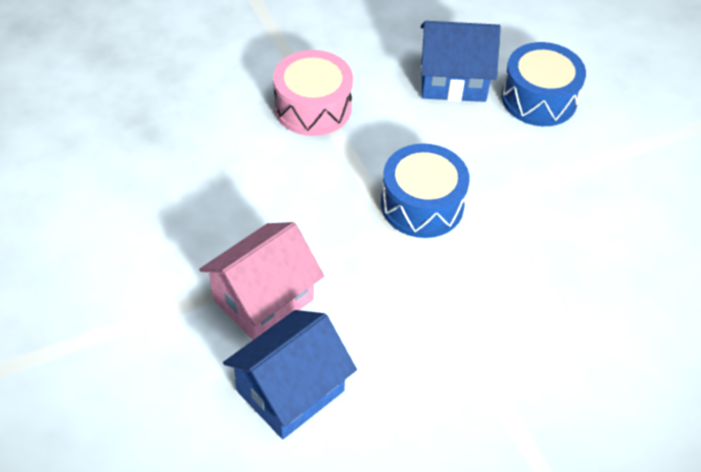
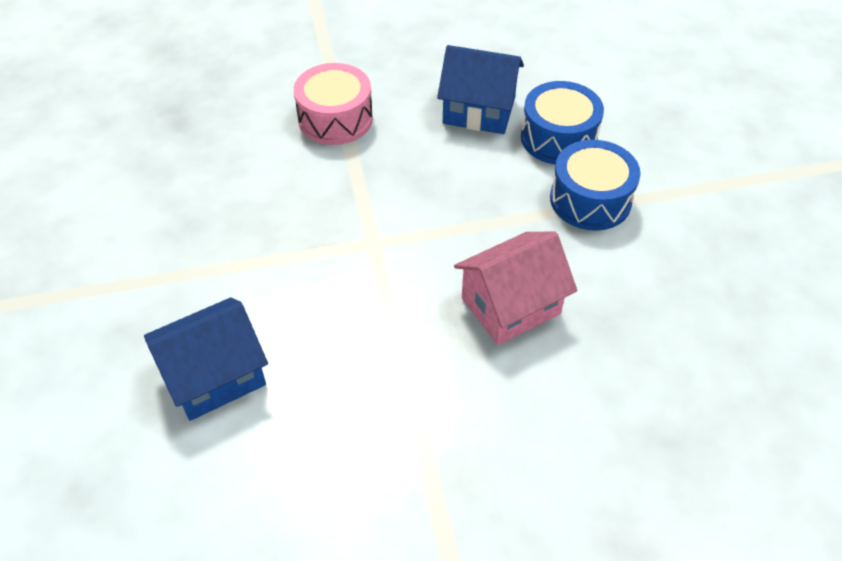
camera: 15 degrees right, 0 degrees up
(263, 299) = (222, 286): pink house -> pink house (510, 306)
(422, 204) = (407, 221): blue drum -> blue drum (590, 200)

